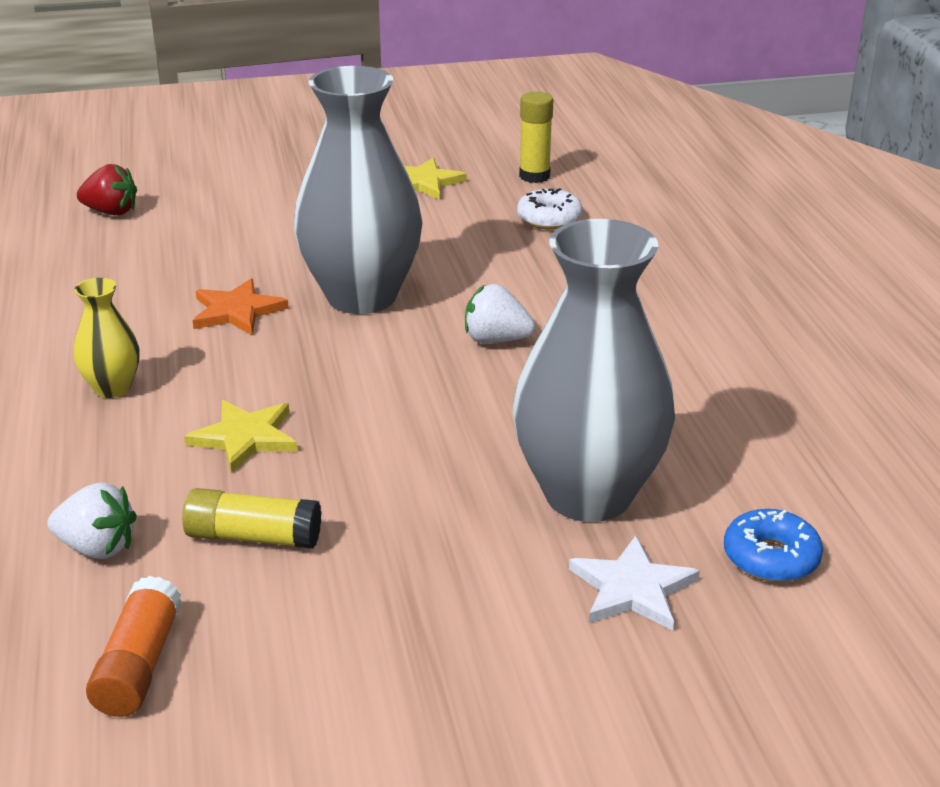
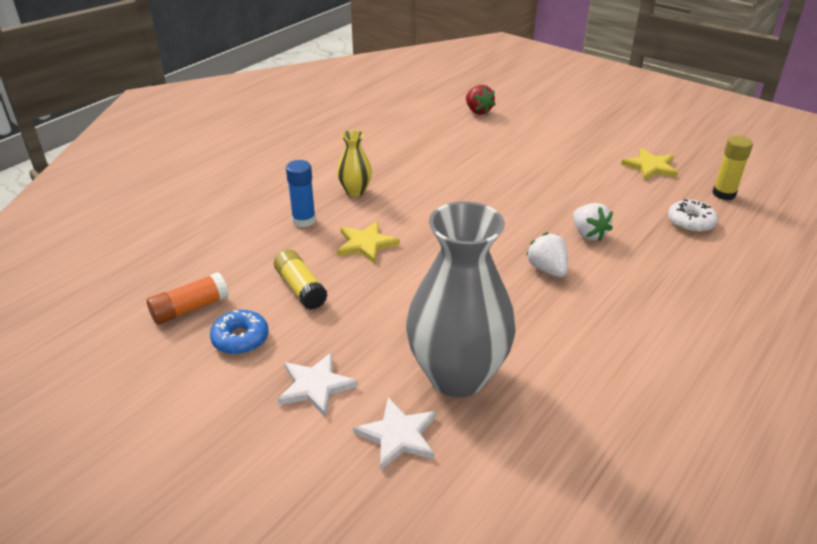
camera: 50 degrees right, 5 degrees up
(97, 548) = (249, 253): white strawberry -> white strawberry (588, 234)
(103, 462) = (304, 220): none -> blue glue stick
(237, 311) = (454, 185): orange star -> none
(361, 297) = (519, 209): grey vase -> none
(467, 615) = (315, 386): none -> white star
(771, 557) = (489, 481): blue donut -> blue donut (240, 339)

